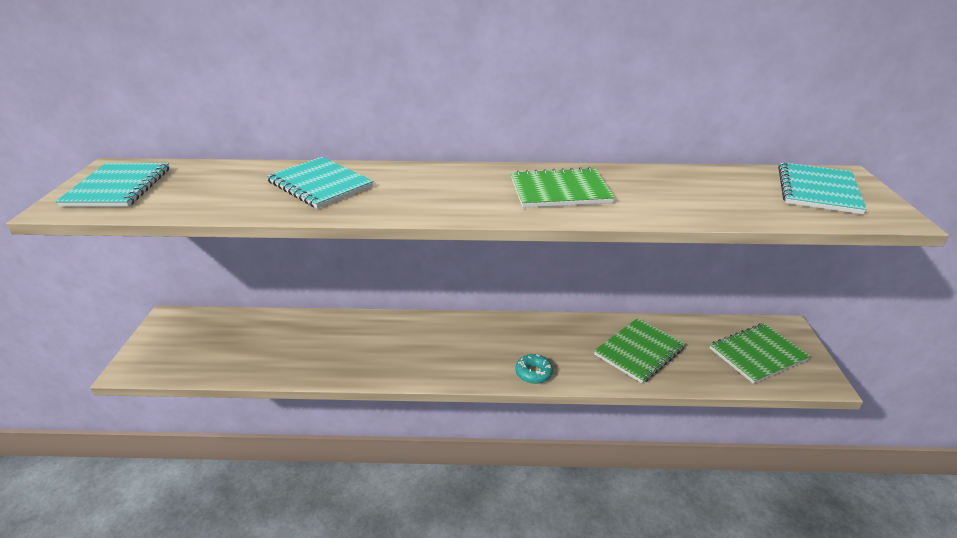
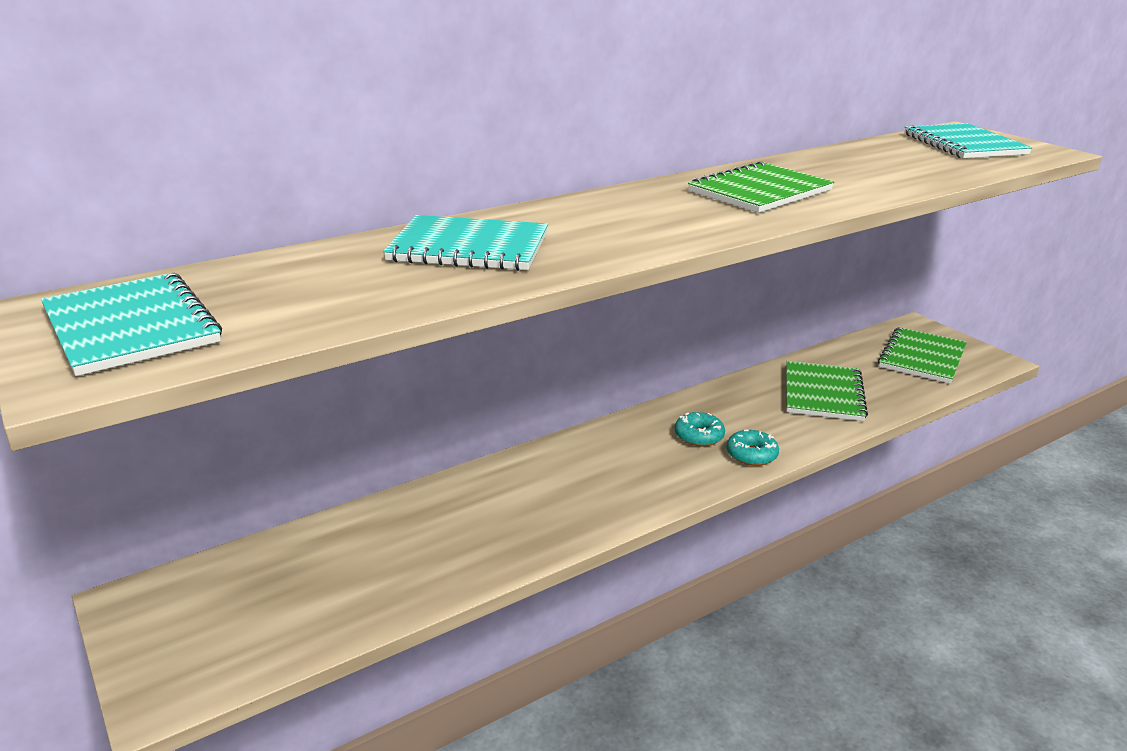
camera: 35 degrees left, 5 degrees down
(516, 346) = (699, 436): none -> turquoise donut

